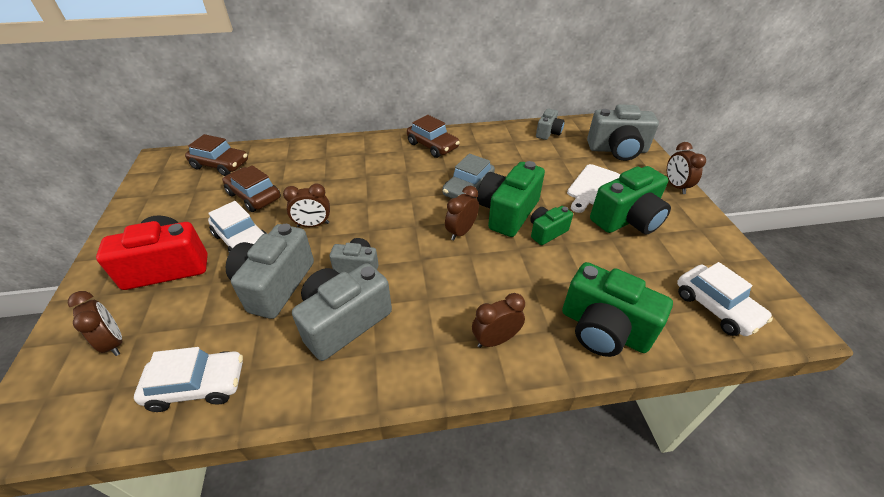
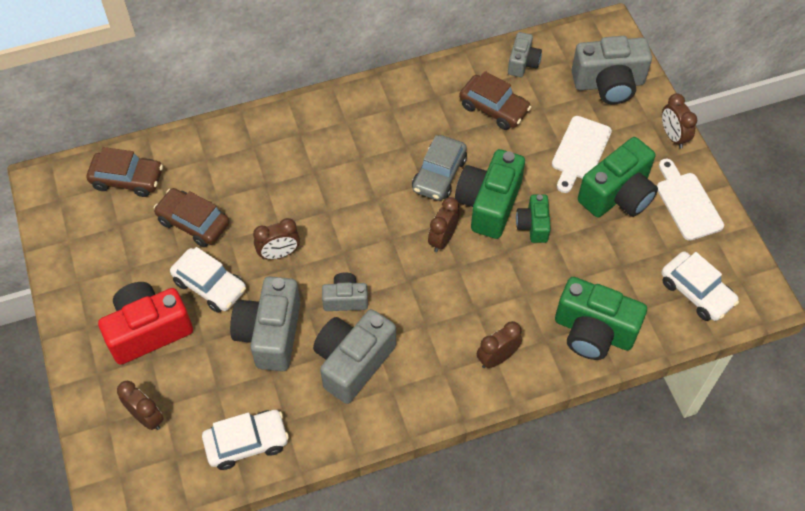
camera: 10 degrees left, 15 degrees up
(432, 145) = (381, 107): brown car -> brown car (494, 108)
(546, 232) = (533, 225): green camera -> green camera turned 45 degrees counterclockwise
(695, 233) = (687, 203): none -> white cutting board

